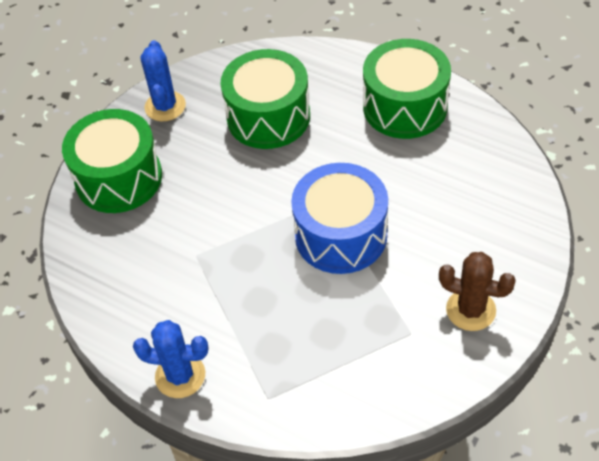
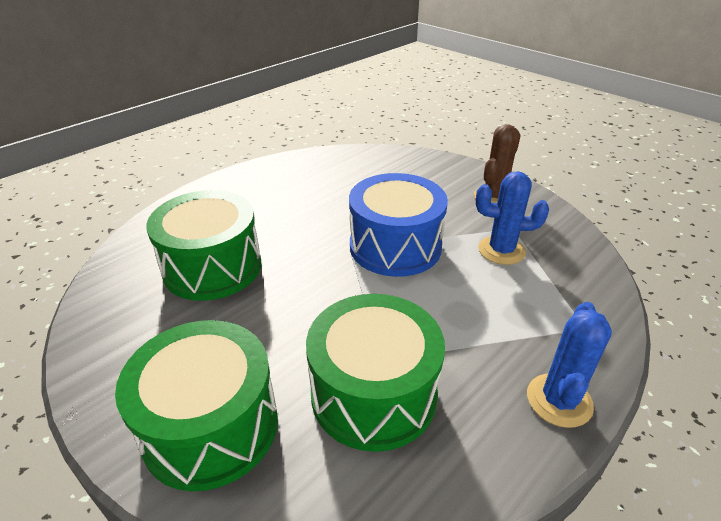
camera: 80 degrees left, 15 degrees down
(165, 106) = (119, 354): blue cactus -> blue cactus (501, 250)
(405, 107) = (266, 187): green drum -> green drum (373, 394)

